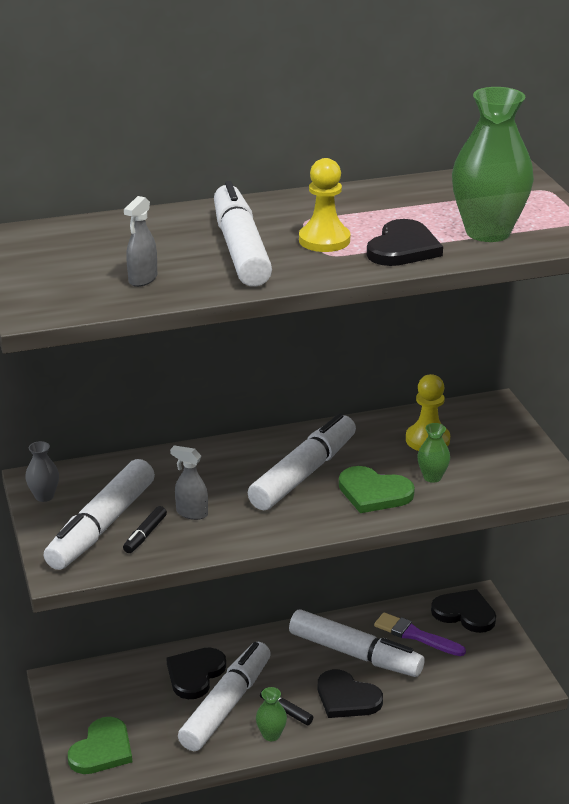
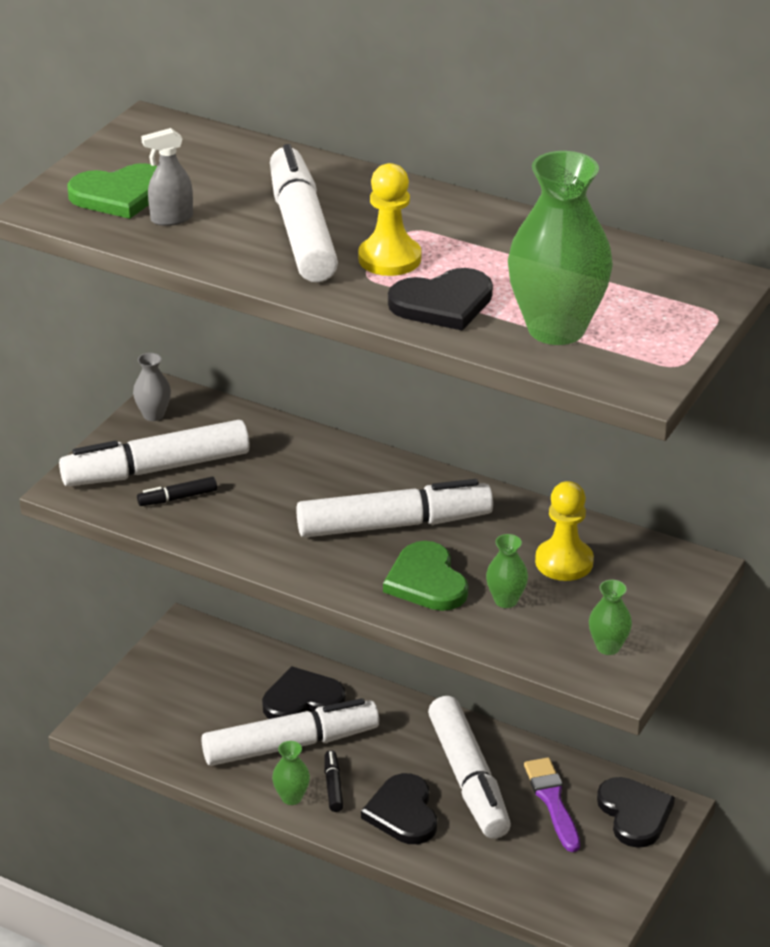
camera: 45 degrees right, 5 degrees up
(102, 750) = (142, 711): green heart -> green heart (119, 195)
(191, 513) = (243, 502): grey spray bottle -> none
(240, 249) = (301, 230): white marker -> white marker turned 45 degrees counterclockwise
(522, 469) = (608, 647): none -> green vase

